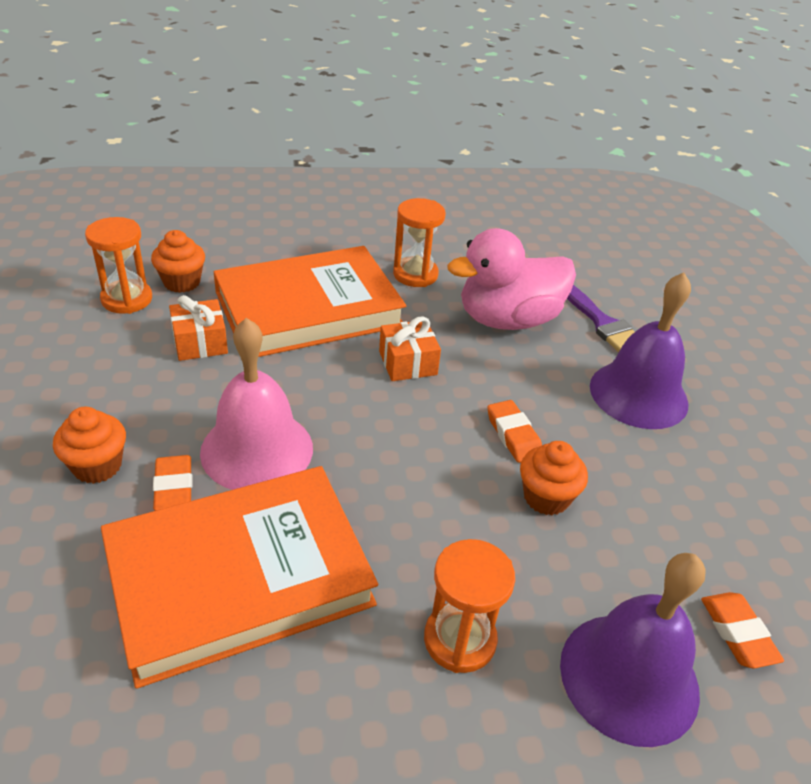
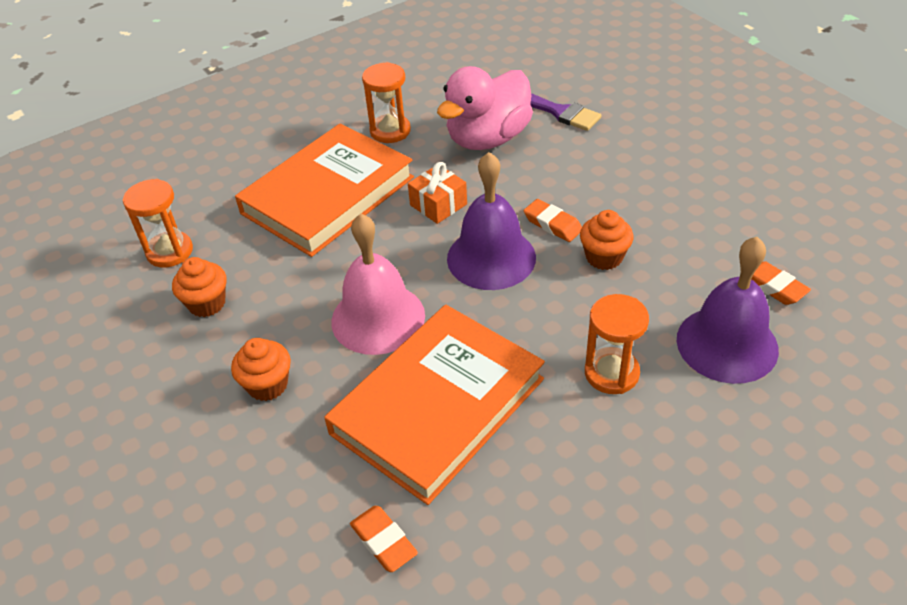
camera: 20 degrees left, 5 degrees up
(174, 487) = (339, 372): orange eraser -> orange eraser (383, 541)
(182, 282) = (204, 218): orange cupcake -> orange cupcake (207, 303)
(200, 342) = (264, 259): orange gift -> none
(638, 394) = (618, 156): purple bell -> purple bell (491, 257)

